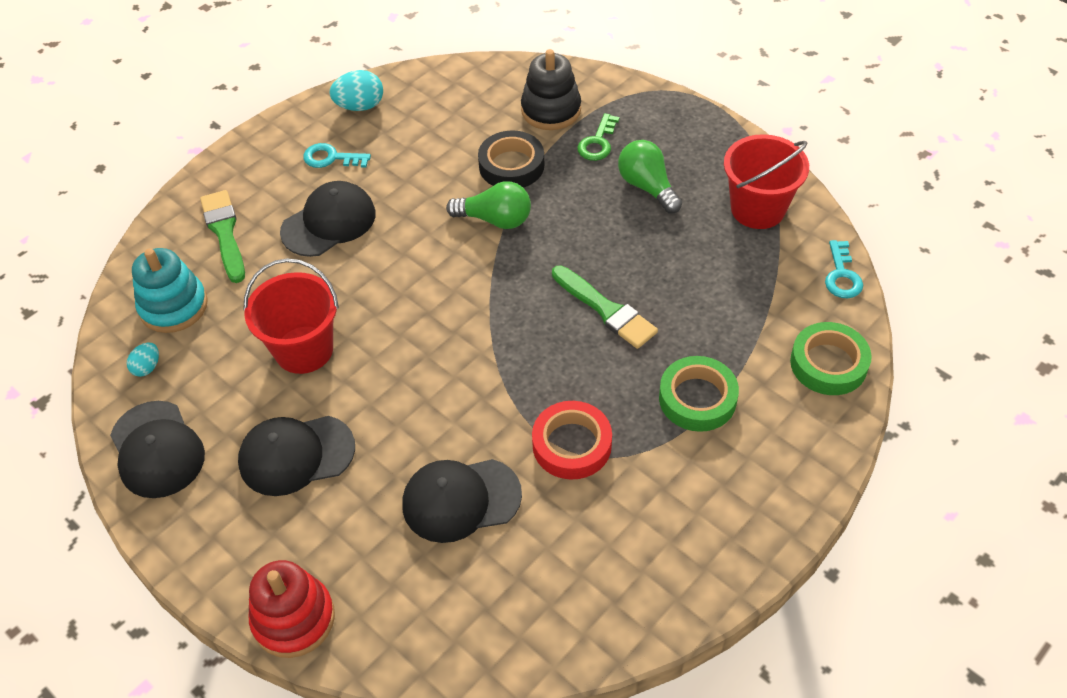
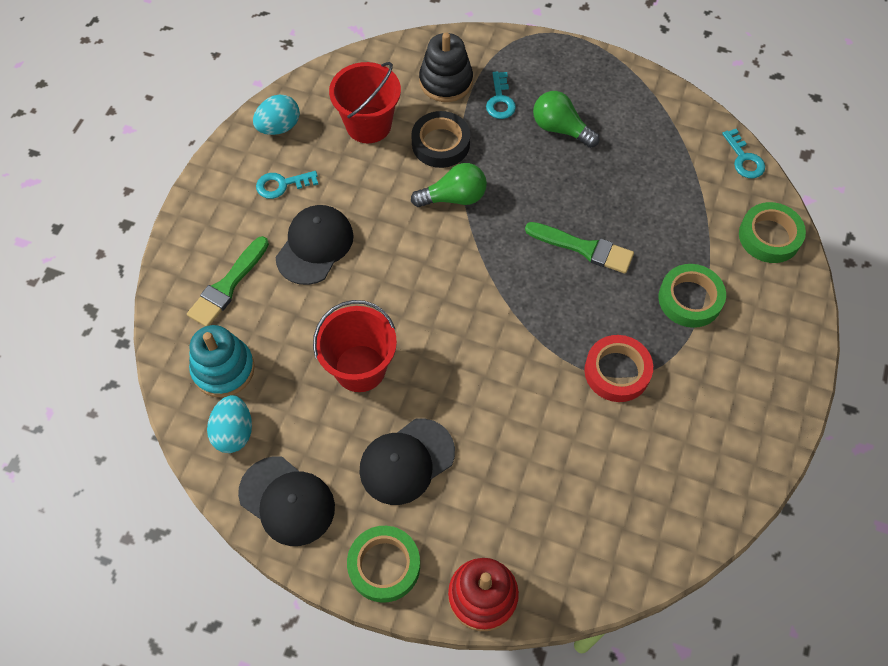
camera: 25 degrees left, 10 degrees up
(147, 367) = (234, 432): turquoise egg -> turquoise egg, size x1.71
(212, 548) = (384, 565): none -> green tape
(224, 232) = (228, 286): green brush -> green brush turned 105 degrees counterclockwise
(461, 500) = (557, 448): black cap -> none
(598, 142) = (500, 100): green key -> turquoise key
(758, 209) = (655, 121): red bucket -> red bucket (368, 125)

